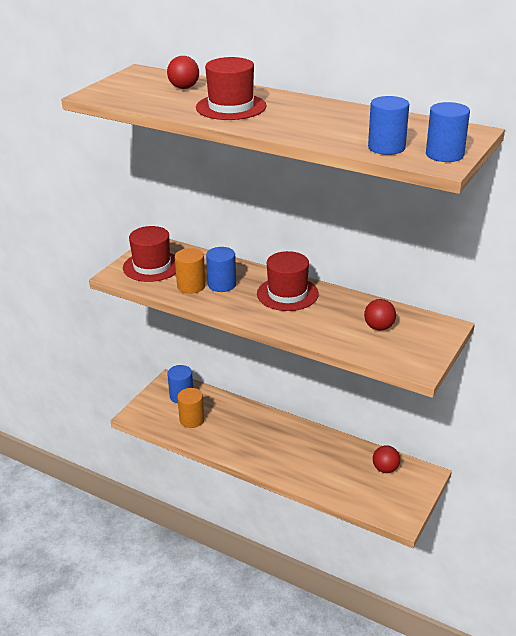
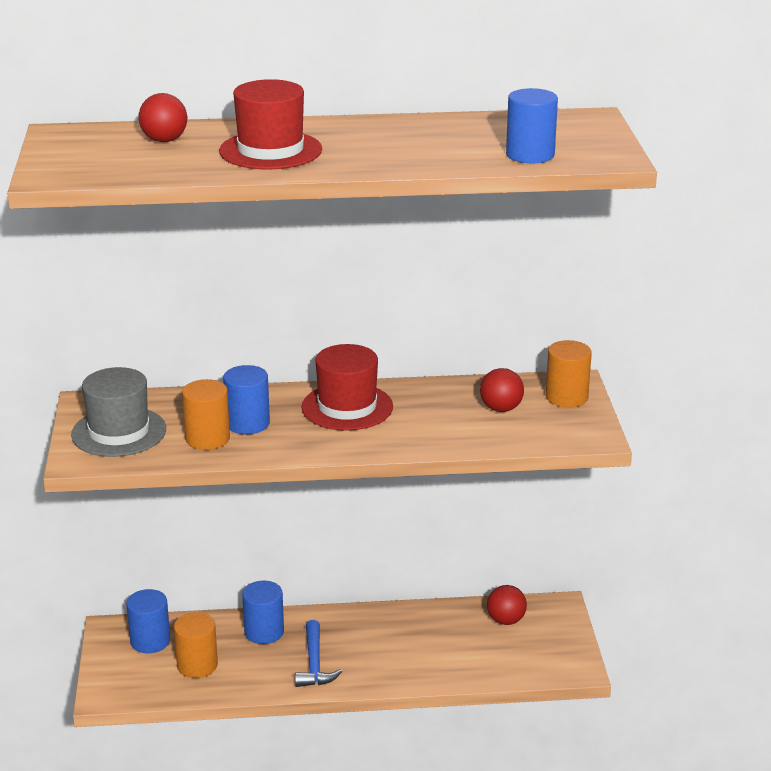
camera: 35 degrees left, 5 degrees down
(152, 266) = (119, 432): red hat -> grey hat
(252, 446) = (314, 663): none -> blue hammer
(431, 334) = (566, 397): none -> orange cylinder
(444, 154) = (601, 148): blue cylinder -> blue cylinder (264, 632)

